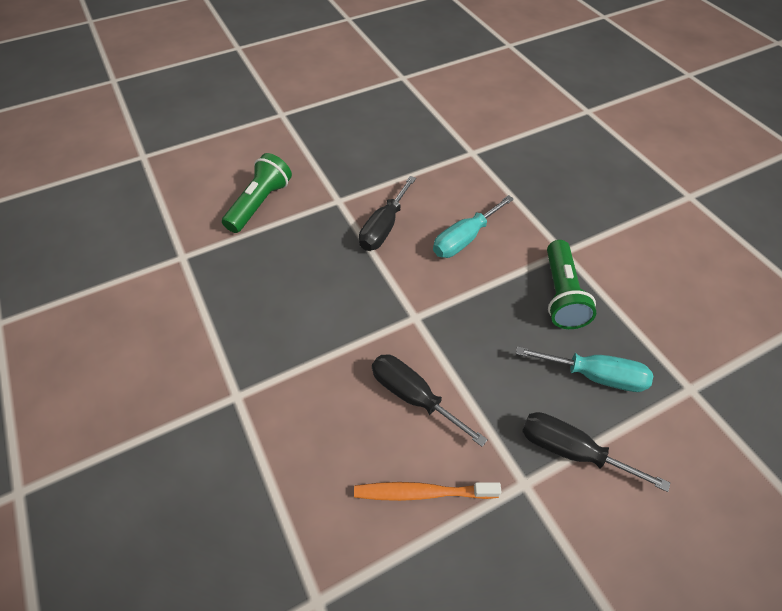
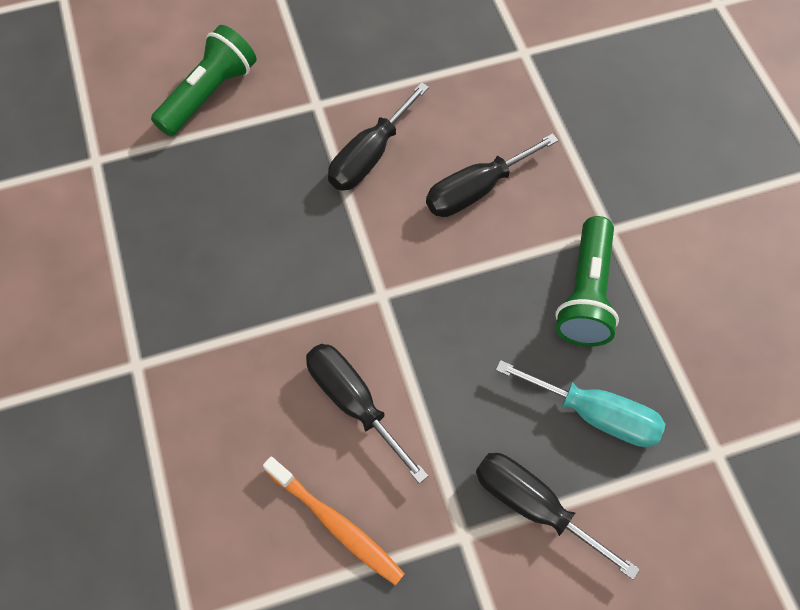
camera: 10 degrees right, 10 degrees up
(422, 492) = (336, 524): orange toothbrush -> orange toothbrush turned 150 degrees counterclockwise
(464, 239) = (476, 190): turquoise screwdriver -> black screwdriver

